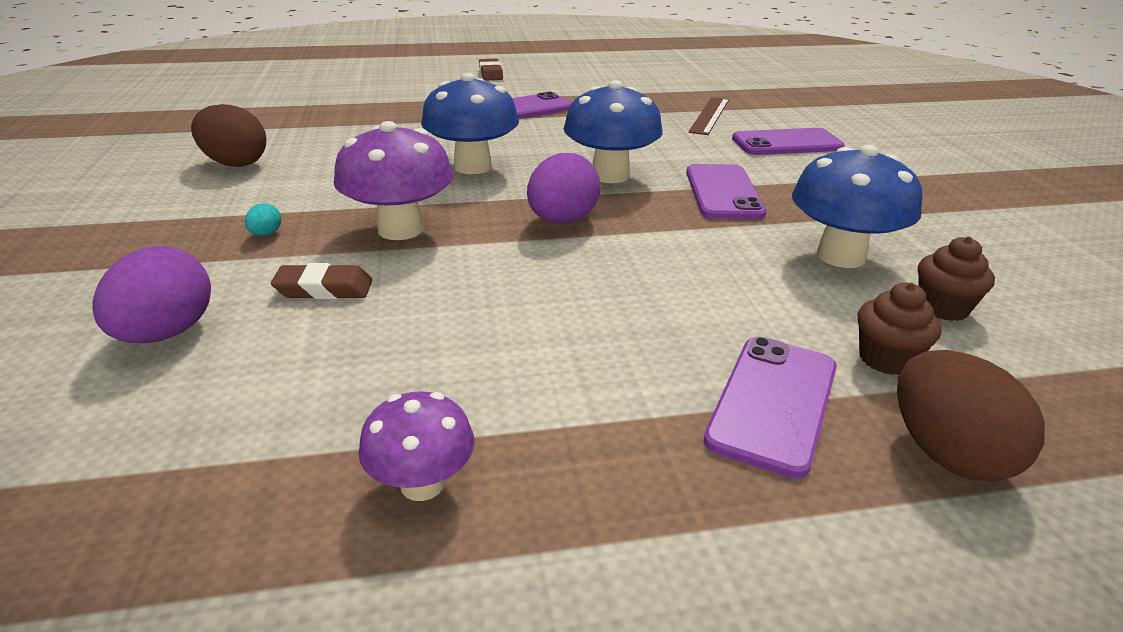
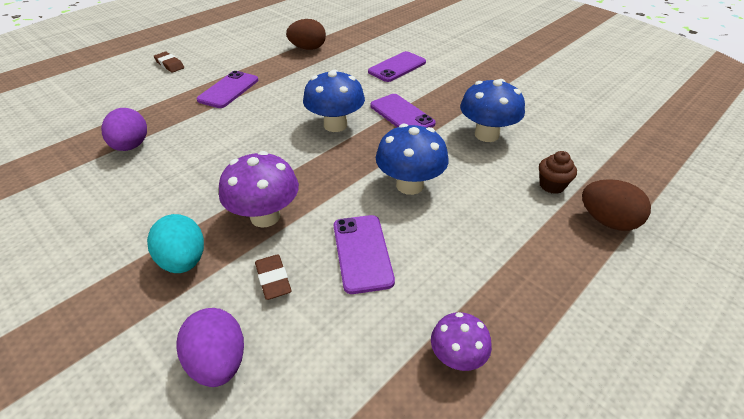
camera: 35 degrees left, 10 degrees up
(235, 163) = (79, 215): brown egg -> brown egg (308, 48)
(266, 234) = (184, 261): turquoise egg -> turquoise egg, size x2.28
(324, 289) = (273, 279): brown eraser -> brown eraser turned 75 degrees counterclockwise
(472, 167) = (251, 150): blue mushroom -> blue mushroom (409, 185)
(562, 220) = (345, 169): purple egg -> purple egg (131, 146)
(709, 115) = (340, 59): brown ruler -> none
(773, 403) = (536, 231): purple phone -> purple phone (362, 253)
(942, 308) = (546, 147): brown cupcake -> none

